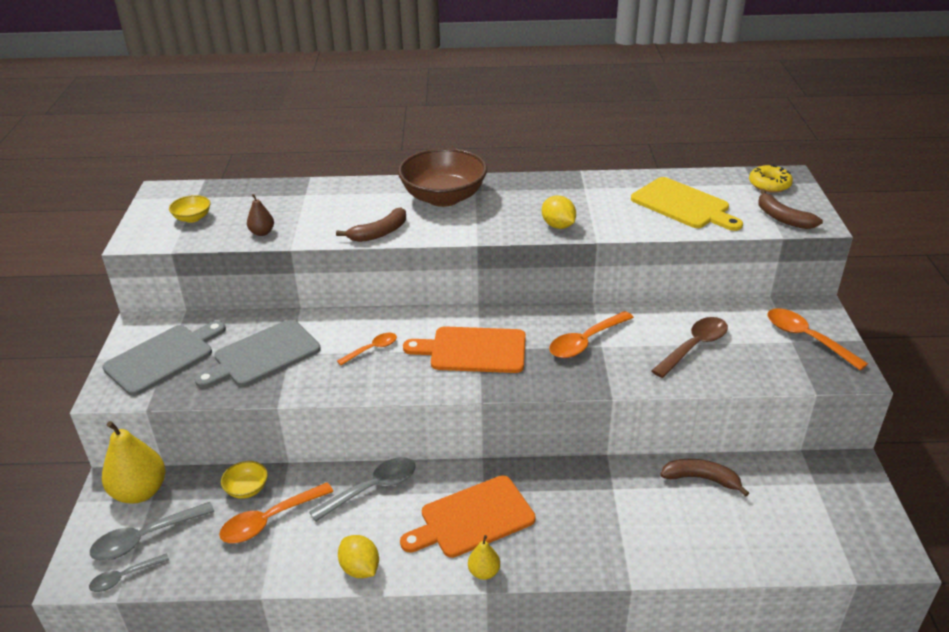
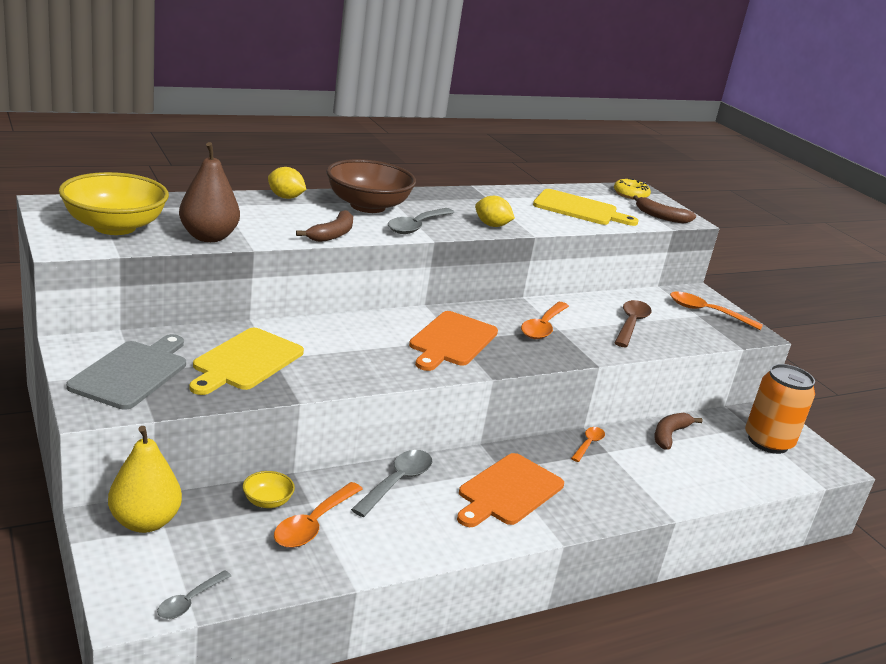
camera: 30 degrees left, 10 degrees down
(145, 538) = (186, 562): grey spoon -> grey spoon (417, 226)
(192, 218) = (114, 226): yellow bowl -> yellow bowl, size x2.24
(262, 232) = (208, 237): brown pear -> brown pear, size x2.01
(263, 355) = (245, 361): grey cutting board -> yellow cutting board
(360, 568) = (436, 548): yellow lemon -> yellow lemon (285, 197)
(372, 349) = (355, 347): orange spoon -> orange spoon (588, 444)
(473, 350) = (452, 341): orange cutting board -> orange cutting board turned 45 degrees counterclockwise
(484, 572) = (549, 530): yellow pear -> none
(701, 479) = (669, 435): brown banana -> brown banana turned 45 degrees counterclockwise
(823, 507) = (768, 442): none -> orange can

